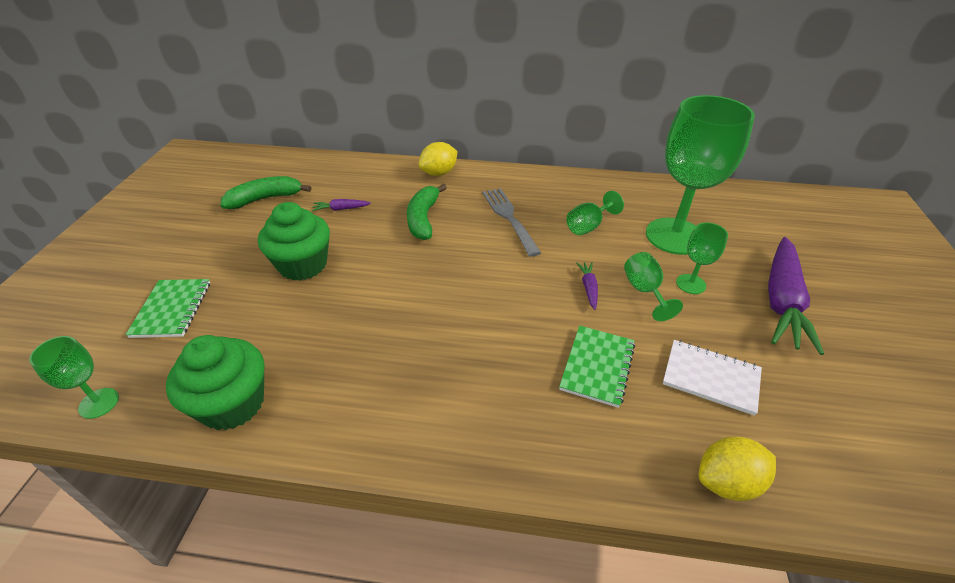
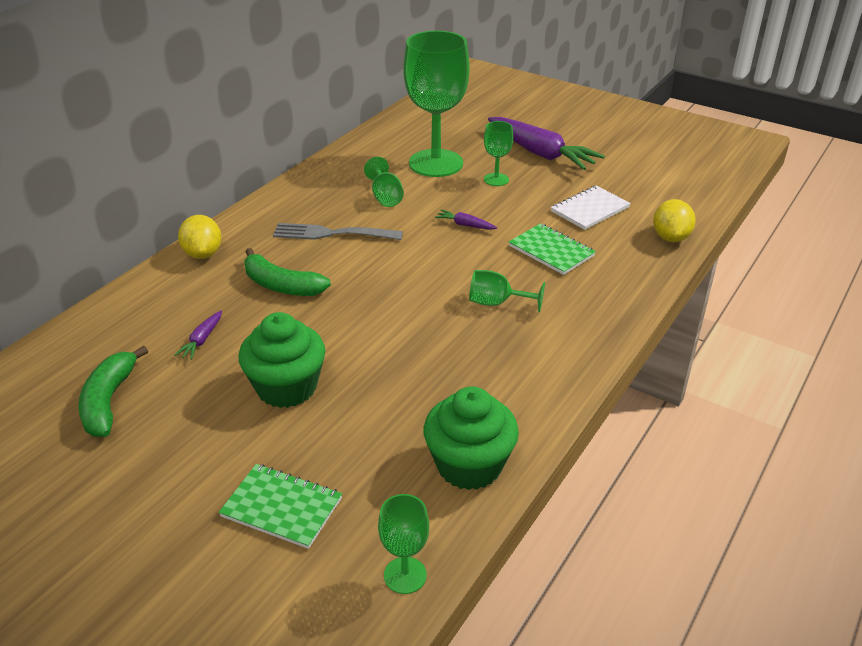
camera: 65 degrees left, 5 degrees down
(644, 291) = (488, 201): green goblet -> green goblet (497, 303)

